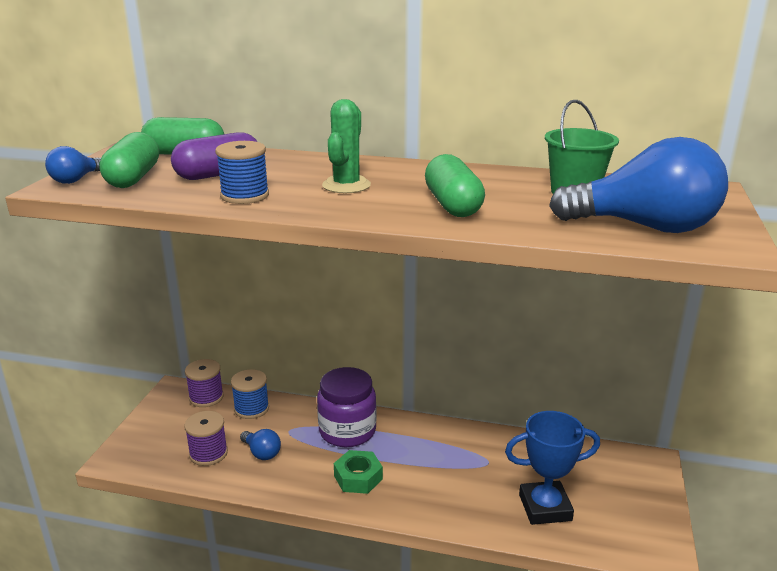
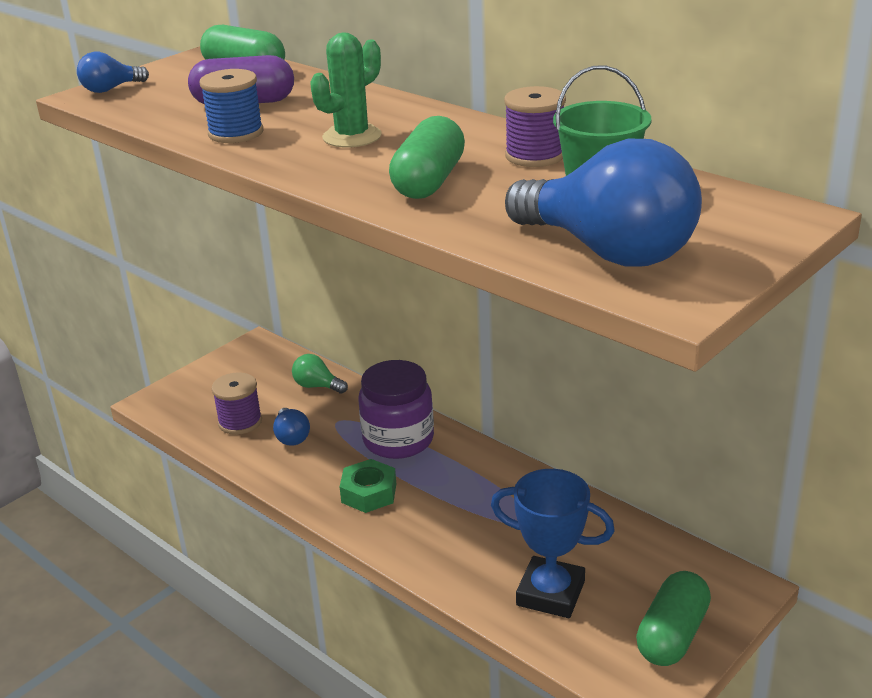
camera: 30 degrees right, 5 degrees up
(133, 178) = (161, 95): green capsule -> green capsule (672, 635)
(206, 397) = (281, 361): purple spool -> purple spool (535, 156)
(251, 408) = (317, 386): blue spool -> green light bulb

